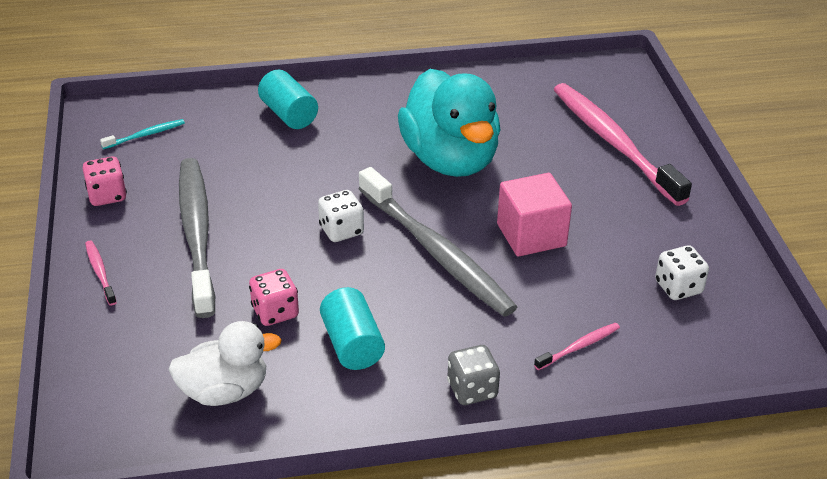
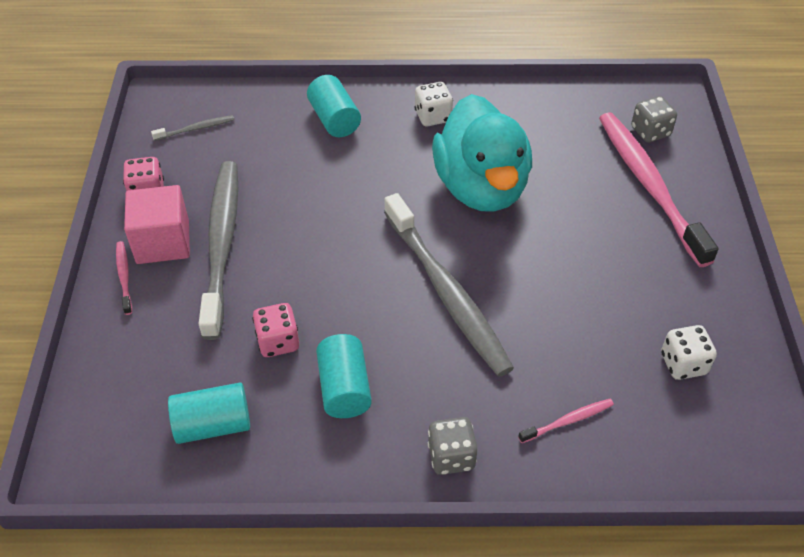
camera: 10 degrees right, 10 degrees up
(146, 135) = (196, 129): turquoise toothbrush -> grey toothbrush
(225, 391) = (213, 425): white duck -> turquoise cylinder
(341, 230) = (359, 257): white dice -> white dice (433, 116)
(531, 235) = (545, 284): pink cube -> pink cube (163, 242)
(605, 98) = (650, 132): none -> grey dice

